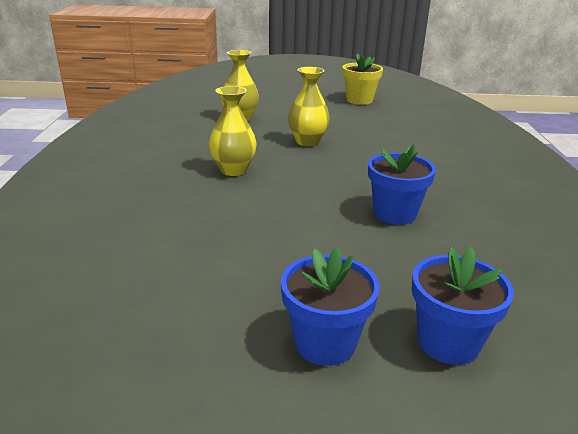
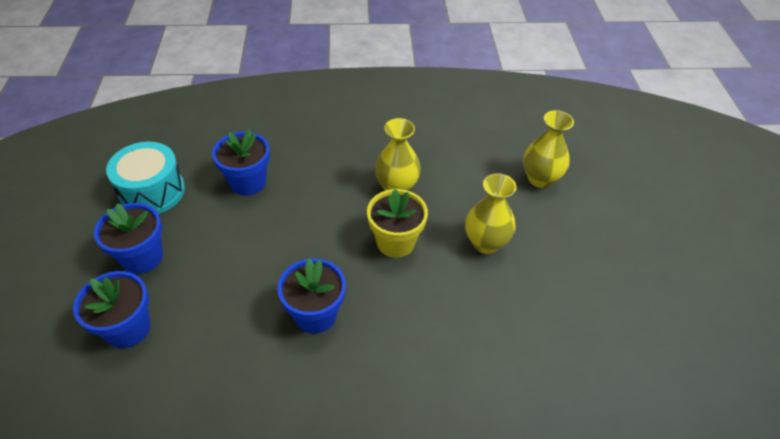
camera: 85 degrees right, 20 degrees up
(185, 348) = (152, 191): none -> turquoise drum
(195, 256) = (248, 182): none -> blue flower pot
(359, 100) = (676, 304): yellow flower pot -> yellow flower pot (395, 242)

